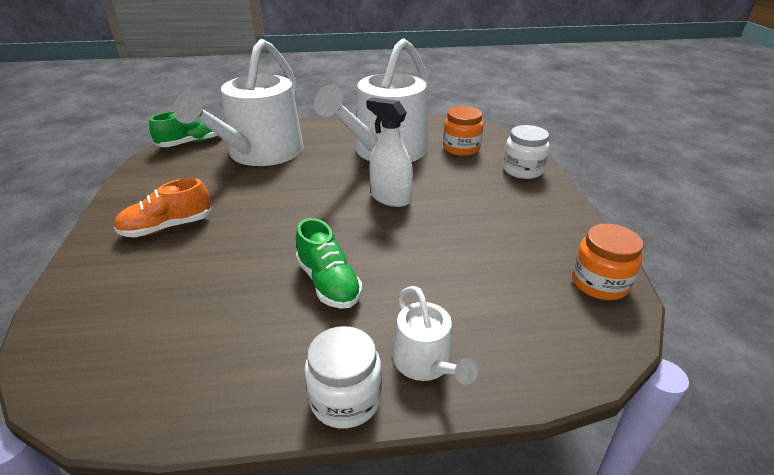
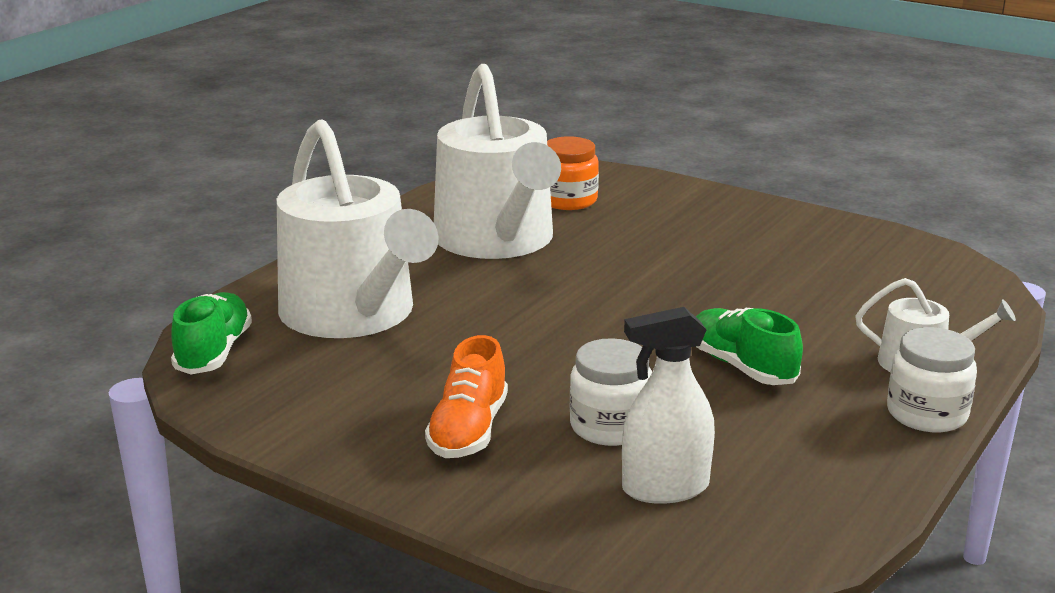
camera: 50 degrees left, 10 degrees down
(328, 283) = (741, 367): green shoe -> green shoe turned 135 degrees counterclockwise
(390, 198) = (619, 278): white spray bottle -> white spray bottle (665, 488)
(522, 170) = (672, 194): white jar -> white jar (610, 426)
(599, 283) = (906, 250): orange jar -> none

